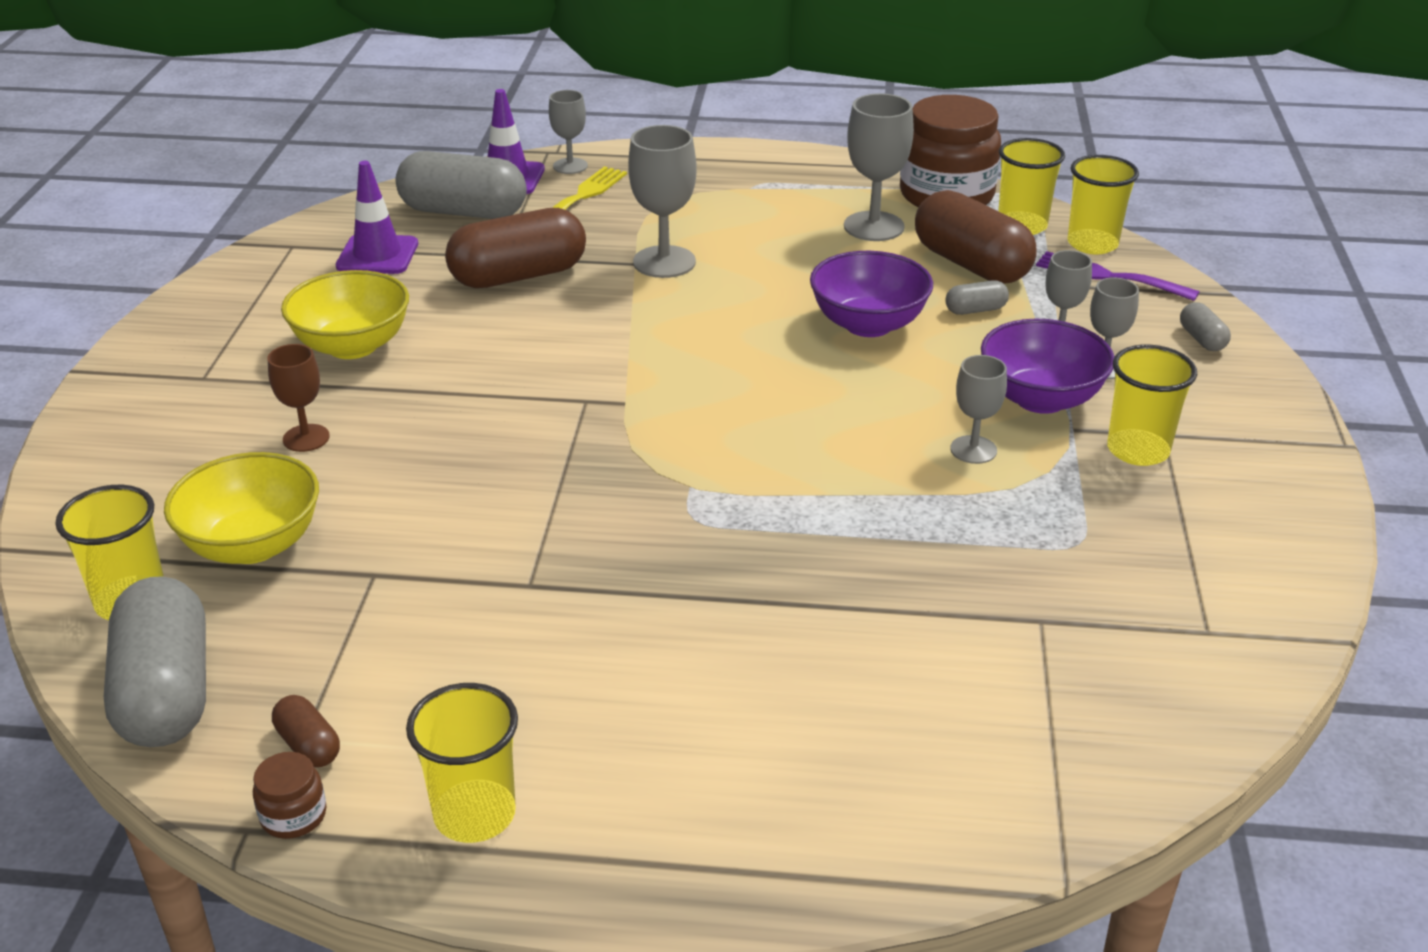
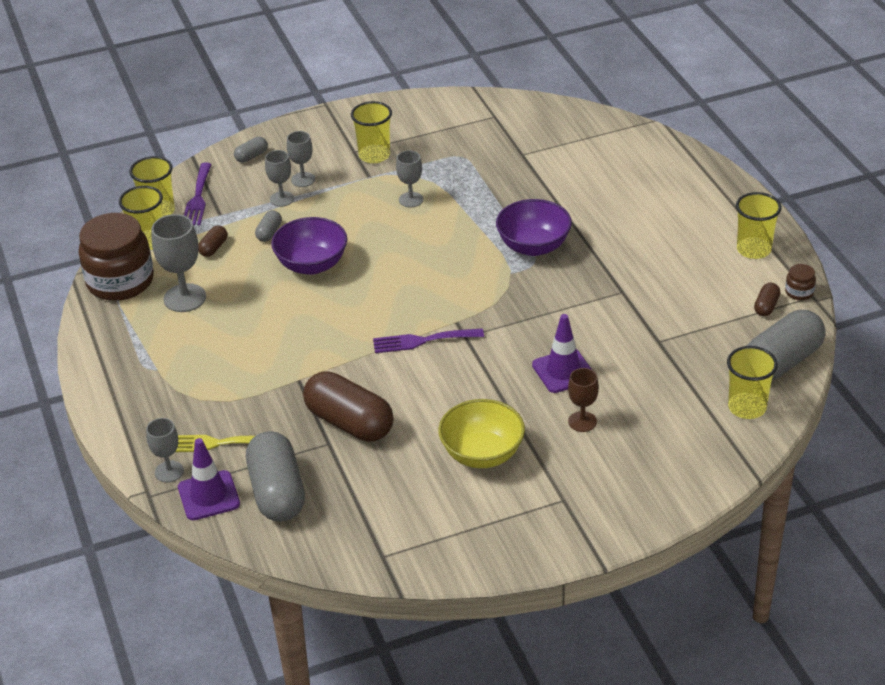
camera: 115 degrees left, 5 degrees up
(253, 545) = (676, 391): yellow bowl -> none
(377, 255) = (367, 503): purple traffic cone -> purple traffic cone (563, 371)
(612, 364) = (422, 341): none -> purple fork
(664, 262) = (289, 367): grey goblet -> none
(971, 264) = (213, 248): brown capsule -> brown capsule, size x0.44
(975, 310) = (269, 233): grey capsule -> grey capsule turned 60 degrees clockwise
(1040, 399) = (348, 191): purple bowl -> purple bowl (533, 246)

